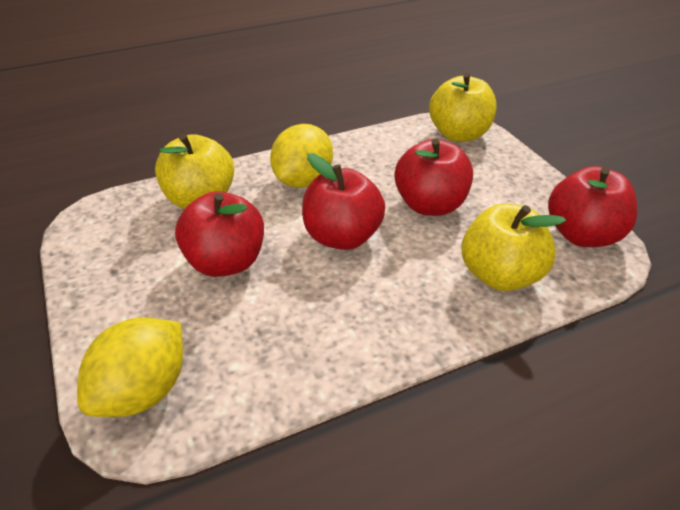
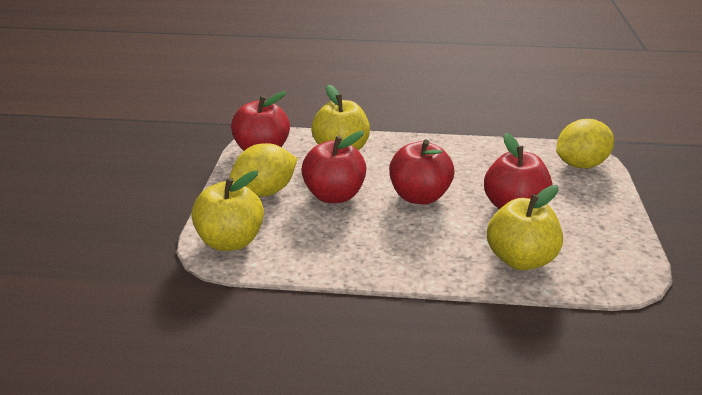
camera: 150 degrees left, 10 degrees down
(303, 180) = (418, 247): yellow lemon -> yellow lemon (265, 192)

